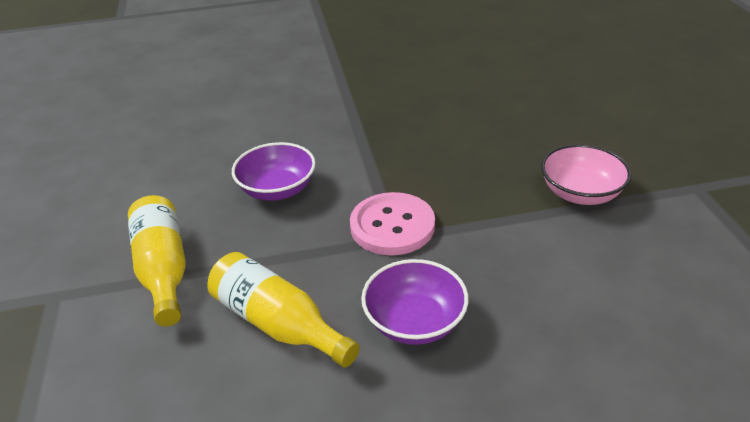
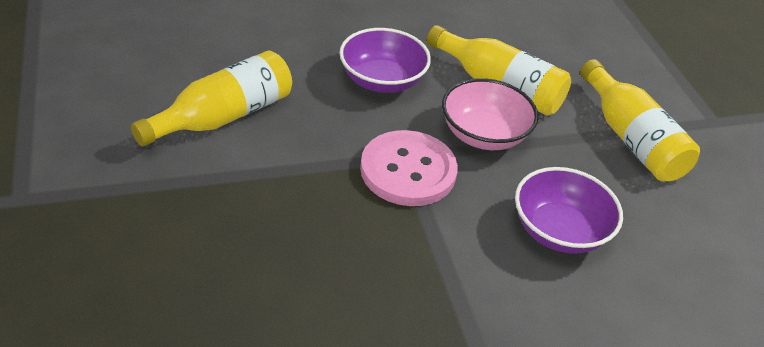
camera: 170 degrees right, 5 degrees up
(574, 265) = (223, 116): none -> yellow bottle
(580, 193) = (173, 200): pink bowl -> pink bowl (484, 134)

